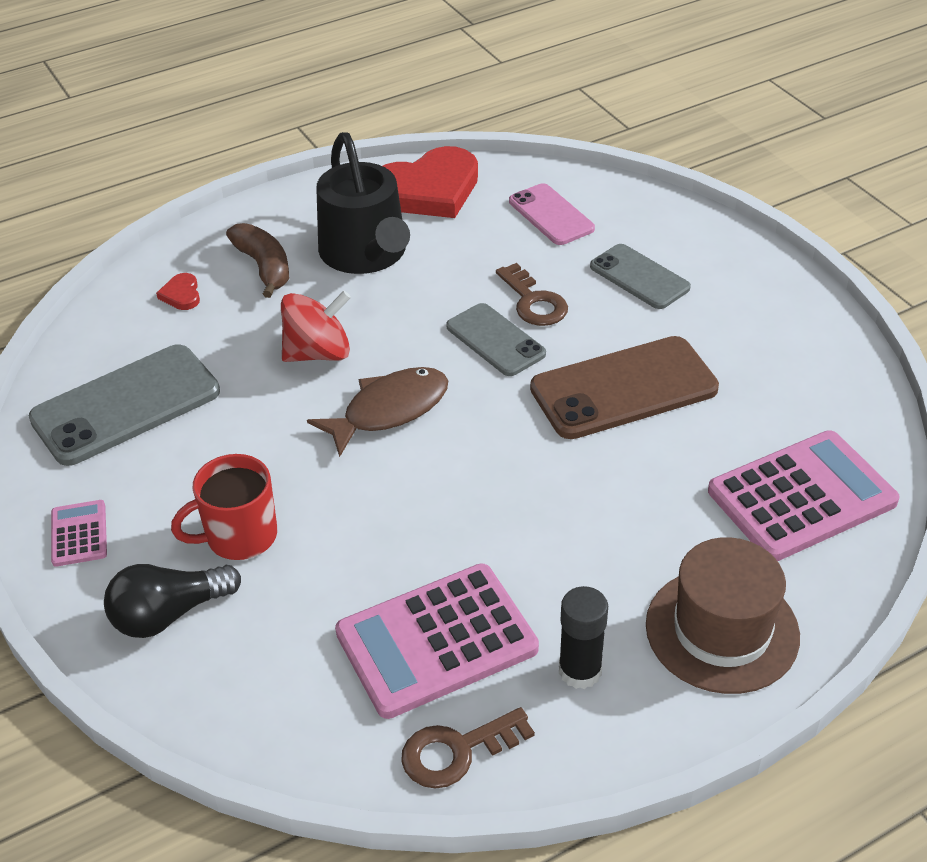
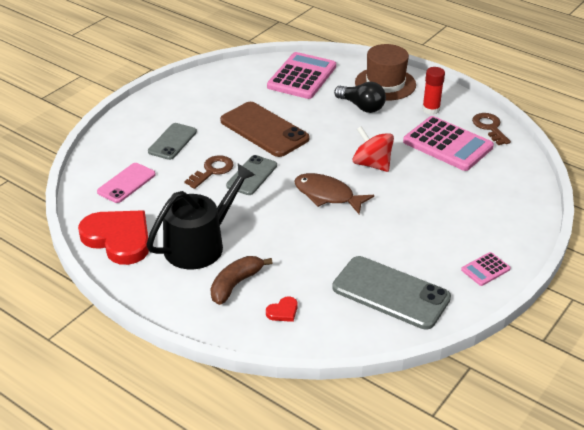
camera: 115 degrees left, 5 degrees down
(169, 614) = (500, 220): black light bulb -> black light bulb (361, 106)
(239, 536) = (442, 215): red mug -> none
(318, 353) = (300, 234): red spinning top -> red spinning top (372, 164)
(457, 751) = (489, 127): brown key -> brown key turned 150 degrees counterclockwise
(580, 671) = (431, 109): black glue stick -> red glue stick
(802, 497) = (302, 77): pink calculator -> pink calculator turned 75 degrees clockwise

